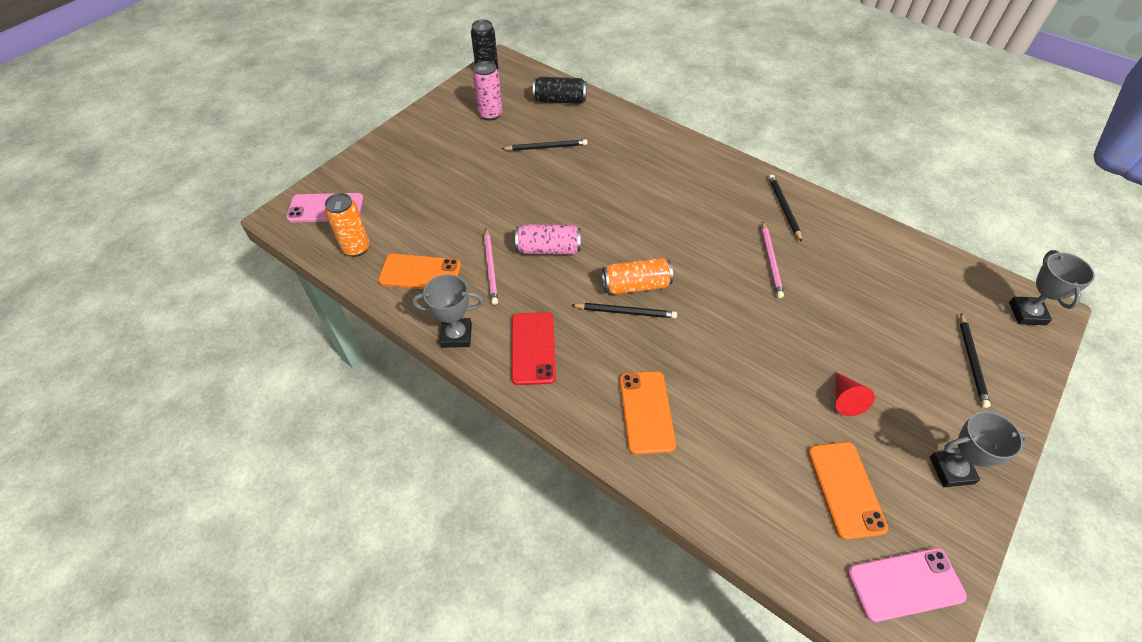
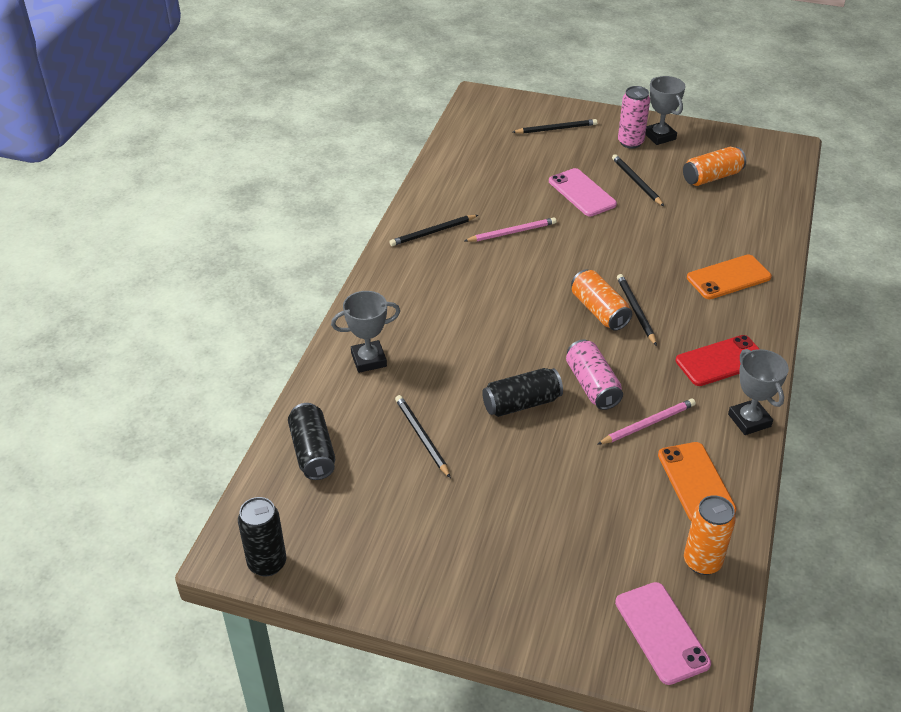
camera: 110 degrees left, 10 degrees down
(490, 114) = (376, 520): pink can -> pink can (630, 142)
(551, 203) = (521, 403): none -> black can
(845, 399) = (636, 182): red cone -> black pencil
(845, 489) = (712, 177): orange phone -> orange can
(905, 584) = (757, 151): pink phone -> pink phone (582, 193)
(1027, 313) = (489, 105): grey trophy -> grey trophy (368, 360)

